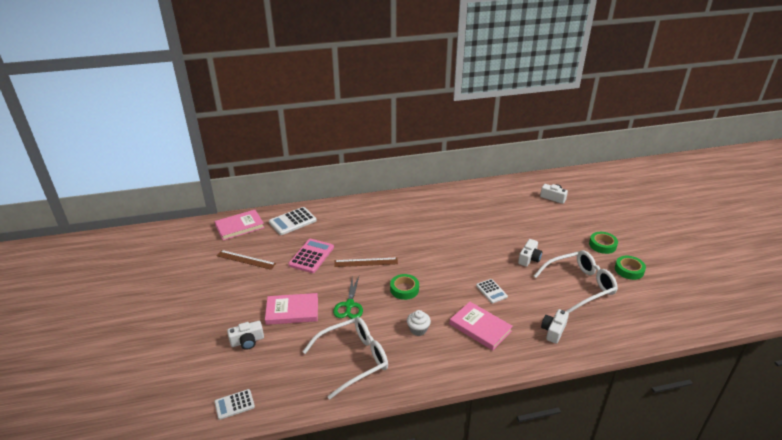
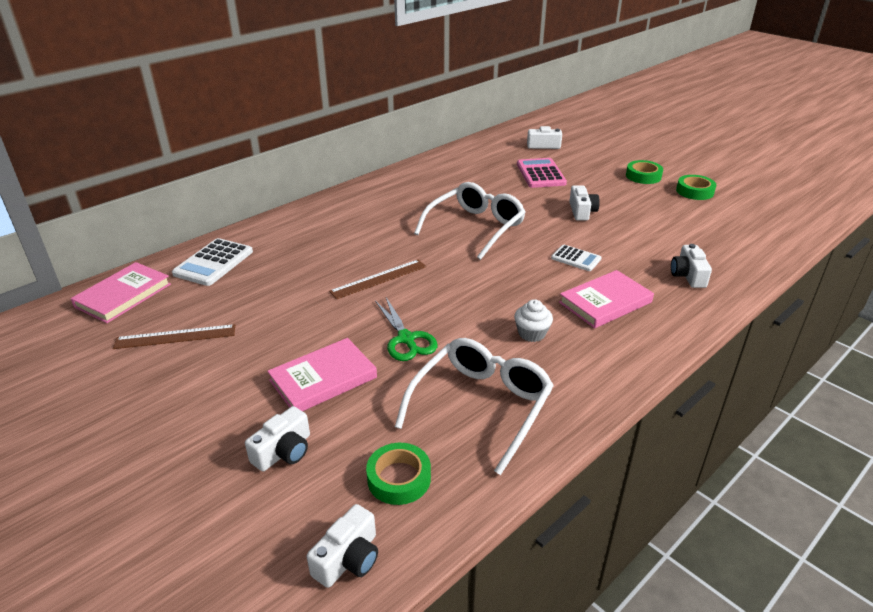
camera: 30 degrees left, 0 degrees up
(234, 404) = (348, 559): white calculator -> white camera
(311, 256) = (287, 297): pink calculator -> pink calculator (541, 174)
(404, 289) = (465, 293): green tape -> green tape (399, 478)
(480, 327) = (605, 302): pink book -> pink book turned 45 degrees counterclockwise
(579, 285) = (664, 221): white glasses -> white glasses (475, 227)

